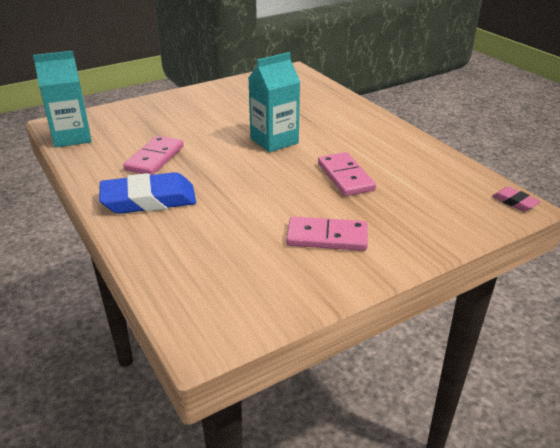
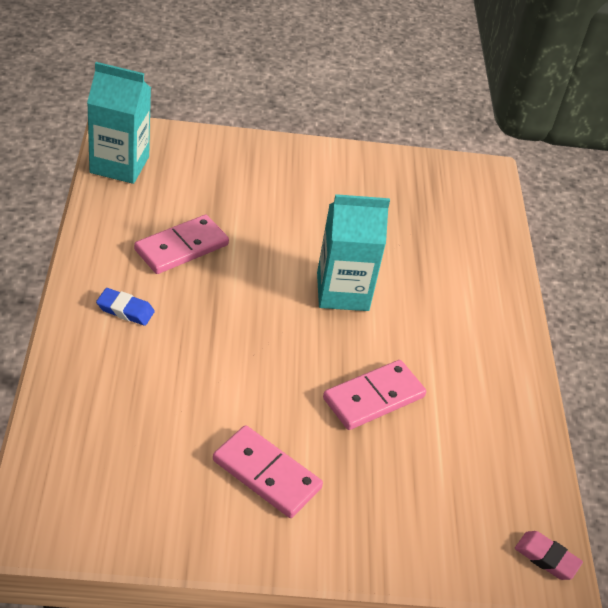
camera: 25 degrees right, 10 degrees up
(149, 200) = (125, 310): blue eraser -> blue eraser, size x0.47
(345, 177) = (373, 397): pink domino -> pink domino turned 45 degrees clockwise
(514, 202) = (546, 558): pink eraser -> pink eraser turned 45 degrees counterclockwise

